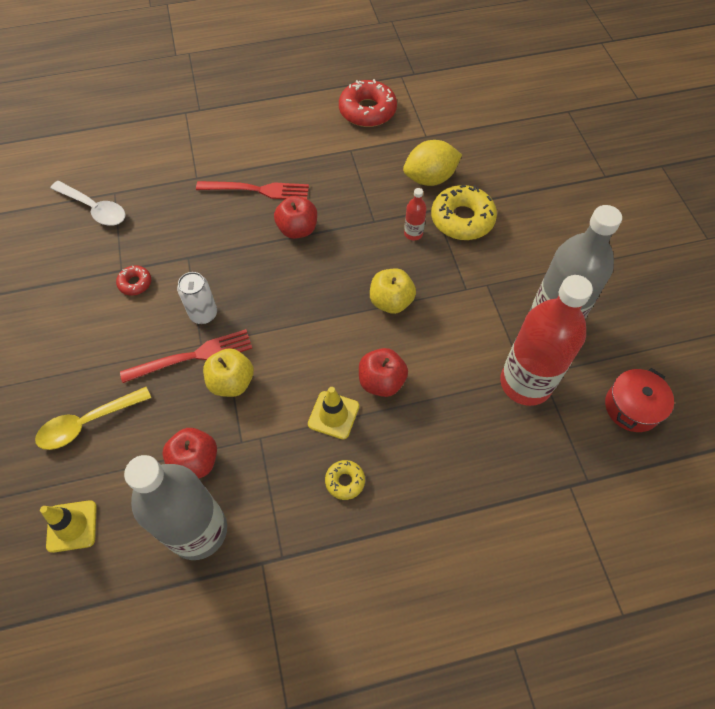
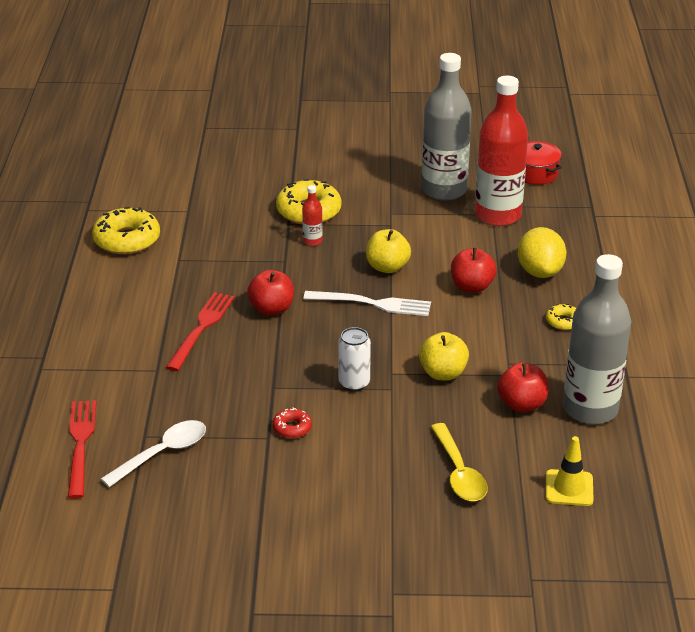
camera: 75 degrees left, 25 degrees down
(193, 356) = (403, 395): red fork -> red fork (80, 443)
(327, 303) = (373, 303): none -> white fork
(333, 415) = (497, 318): yellow traffic cone -> none
(367, 111) = (127, 240): red donut -> yellow donut
(430, 178) = (247, 219): yellow lemon -> yellow lemon (540, 272)

